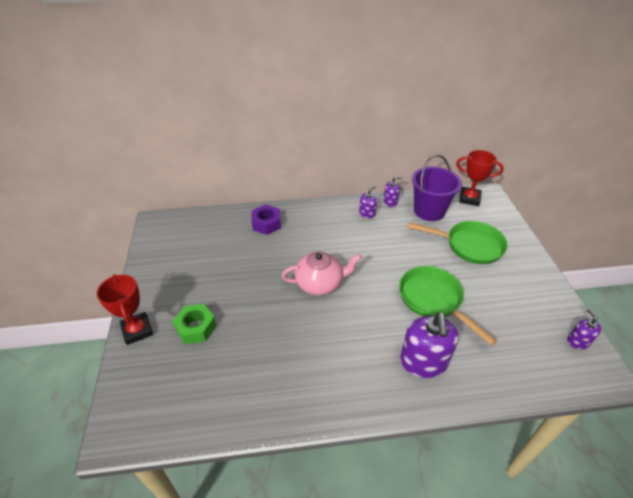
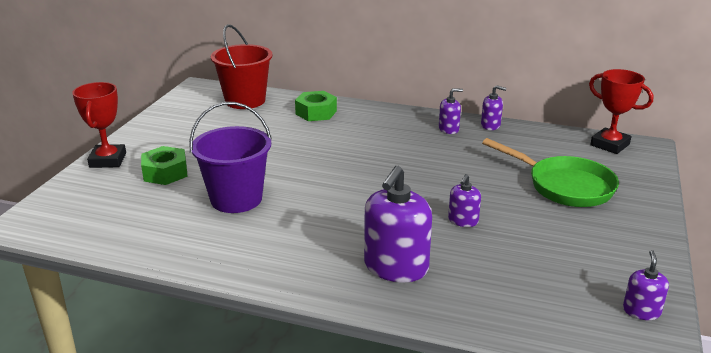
camera: 25 degrees right, 15 degrees down
(204, 226) = (245, 100): none -> red bucket
(266, 223) = (316, 112): purple nut -> green nut
(320, 283) = (332, 173): pink teapot -> none
(429, 211) = (537, 144): purple bucket -> purple bucket (236, 199)
(433, 300) = (463, 221): green pan -> purple soap dispenser

